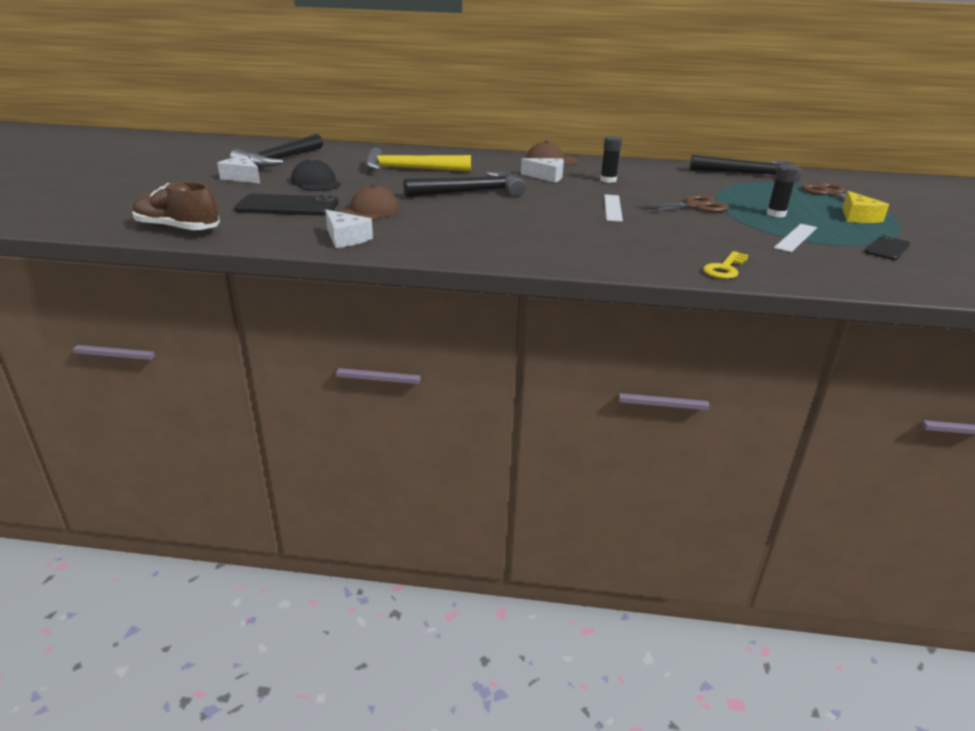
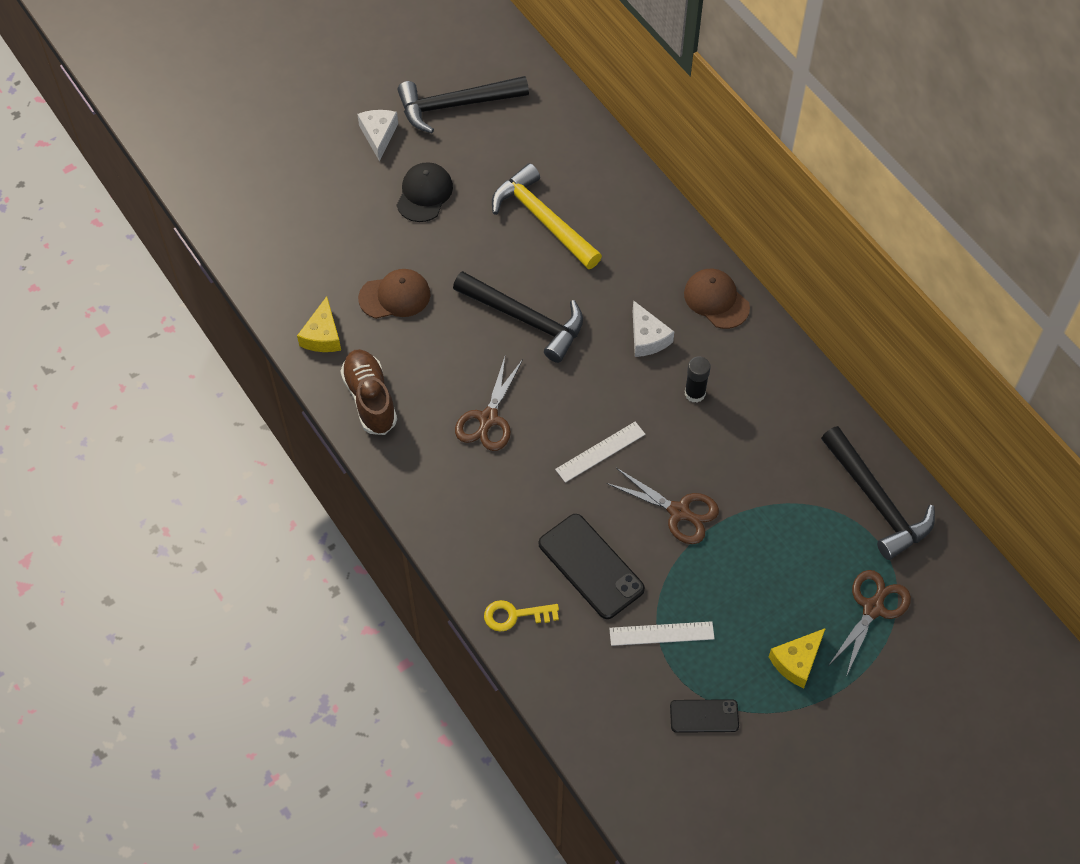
camera: 50 degrees right, 30 degrees up
(178, 229) = (235, 224): brown shoe -> brown shoe (370, 399)
(287, 206) = (347, 236): black phone -> black phone (590, 566)
(346, 238) = (322, 335): white cheese -> yellow cheese
(529, 222) = (488, 419): none -> brown scissors
(776, 214) = (728, 589): black glue stick -> none

